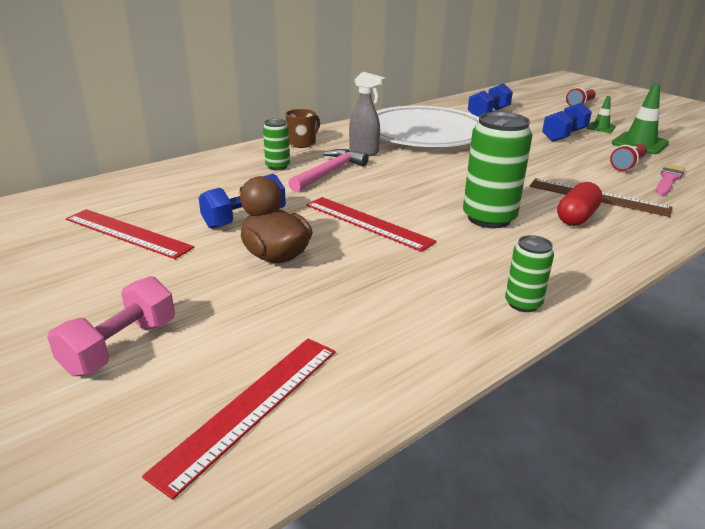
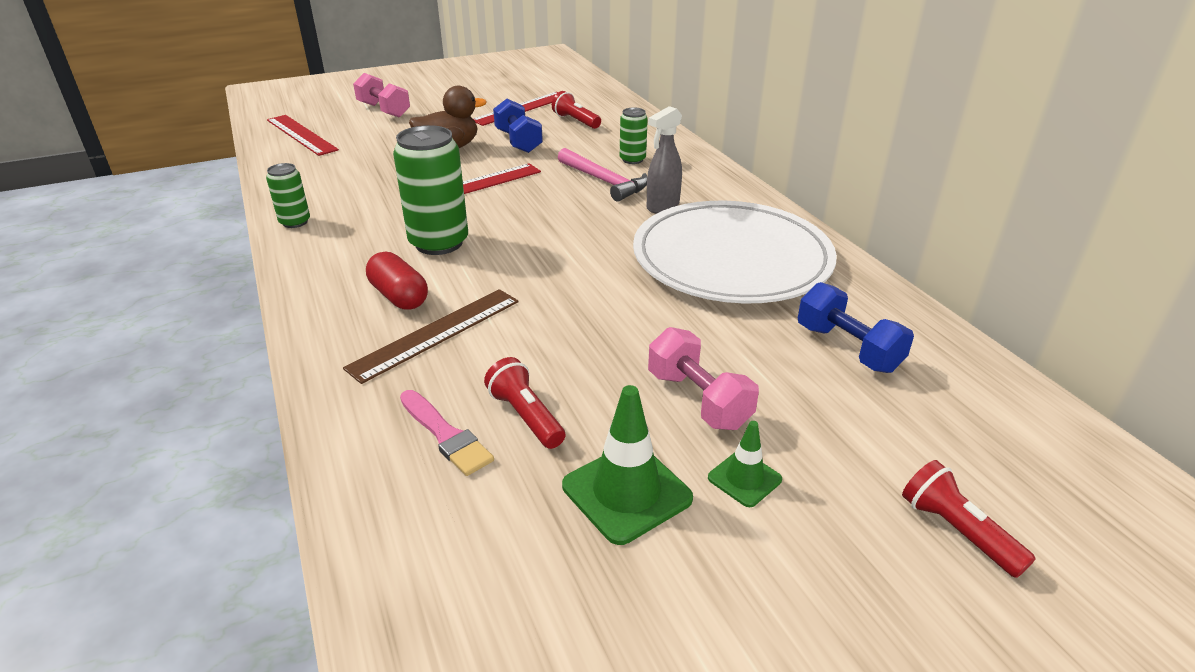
camera: 105 degrees right, 5 degrees up
(176, 198) = (576, 121): none -> red flashlight
(302, 143) = (704, 176): brown mug -> none
(564, 135) = (698, 400): blue dumbbell -> pink dumbbell

